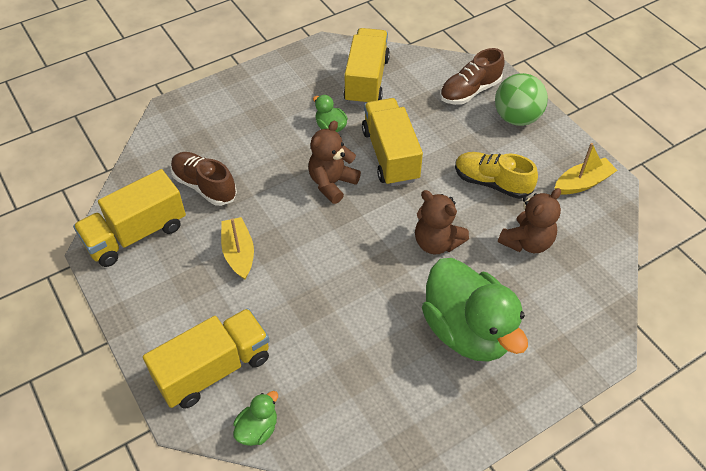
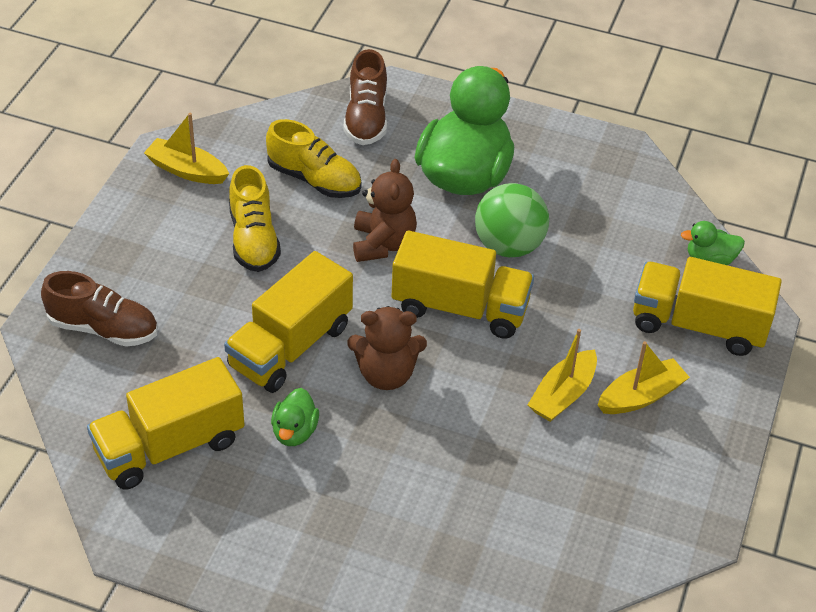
camera: 130 degrees left, 5 degrees down
(136, 234) = (640, 509): yellow truck -> yellow truck (460, 307)
(198, 291) = (640, 396): none -> yellow boat
(204, 186) = (511, 495): brown shoe -> brown shoe (366, 118)
(516, 118) = (120, 264): green ball -> green ball (509, 246)
(527, 242) = (314, 179): brown teddy bear -> yellow shoe

